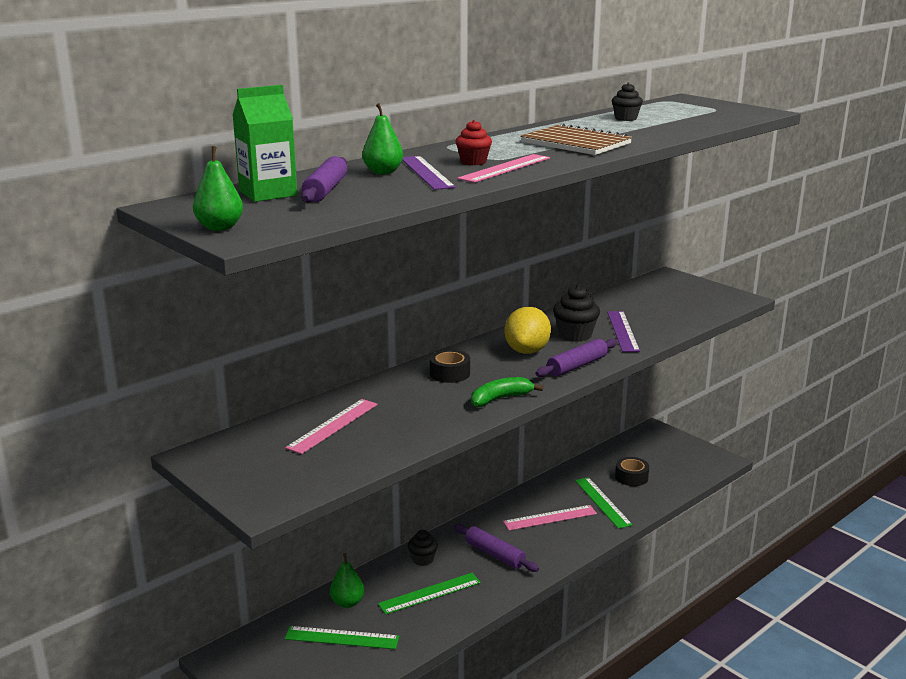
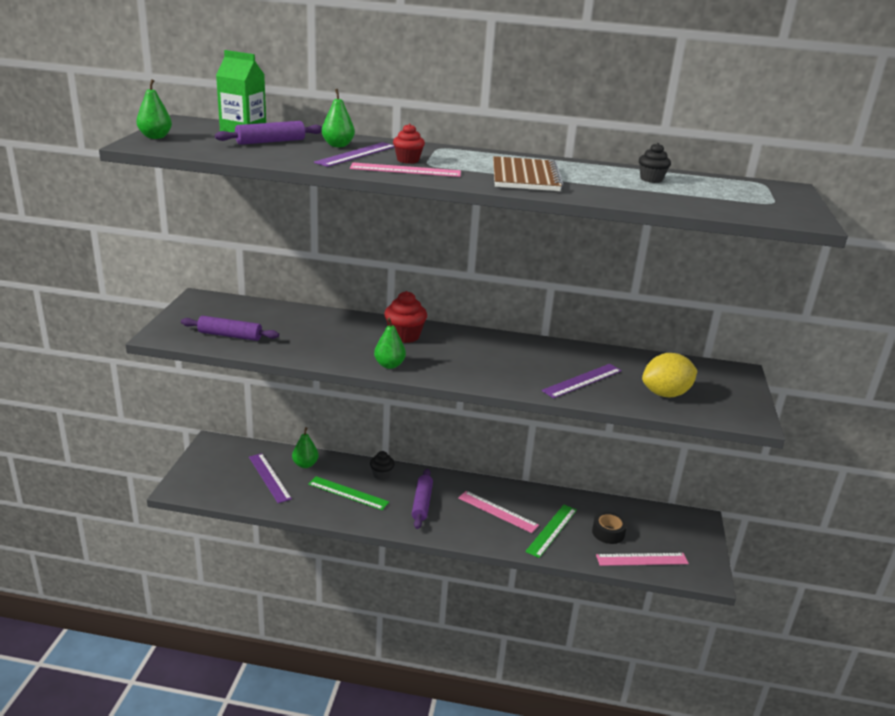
camera: 50 degrees right, 5 degrees up
(333, 426) = (280, 323): pink ruler -> pink ruler (642, 559)
(342, 638) = (269, 477): green ruler -> purple ruler
(449, 373) = (404, 336): black tape -> red cupcake
(500, 399) = (389, 365): green banana -> green pear
(527, 351) = (483, 352): yellow lemon -> yellow lemon (665, 394)
(575, 335) = (542, 363): black cupcake -> none
(577, 366) = (486, 379): purple rolling pin -> purple rolling pin (230, 335)

